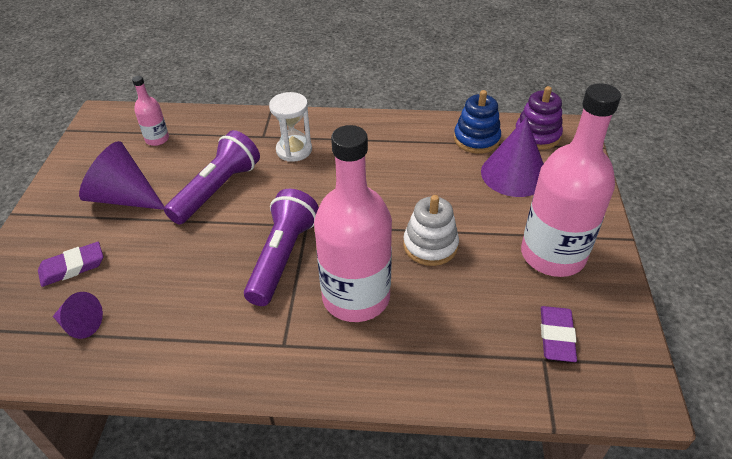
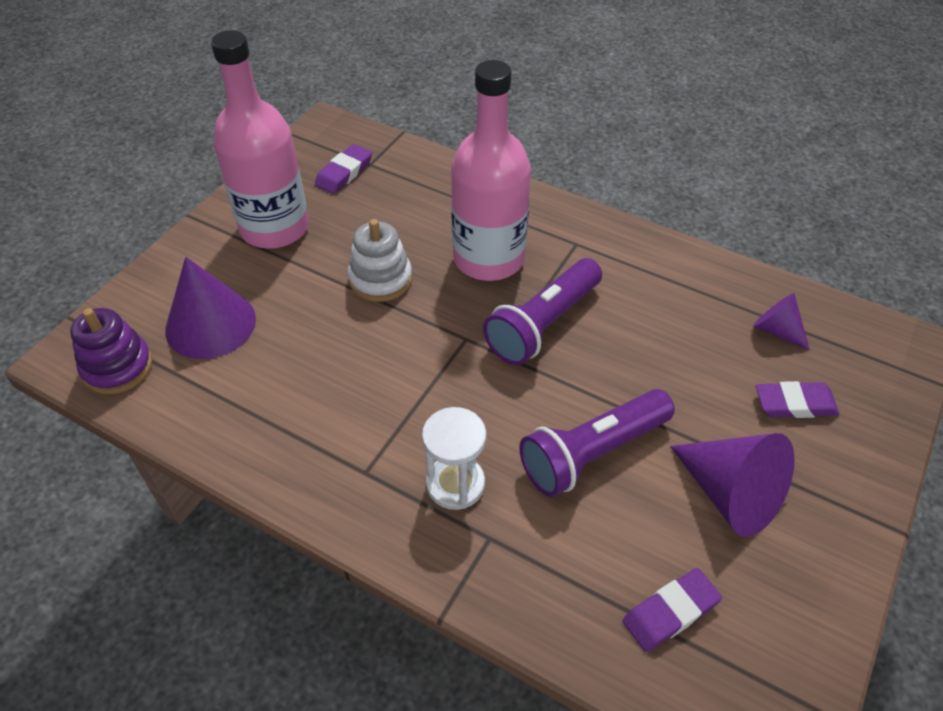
camera: 155 degrees left, 5 degrees up
(157, 139) = (670, 612): pink bottle -> purple eraser
(476, 139) = (196, 394): blue stacking toy -> none

